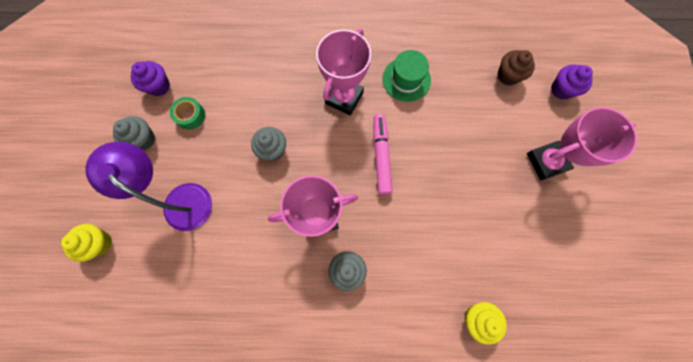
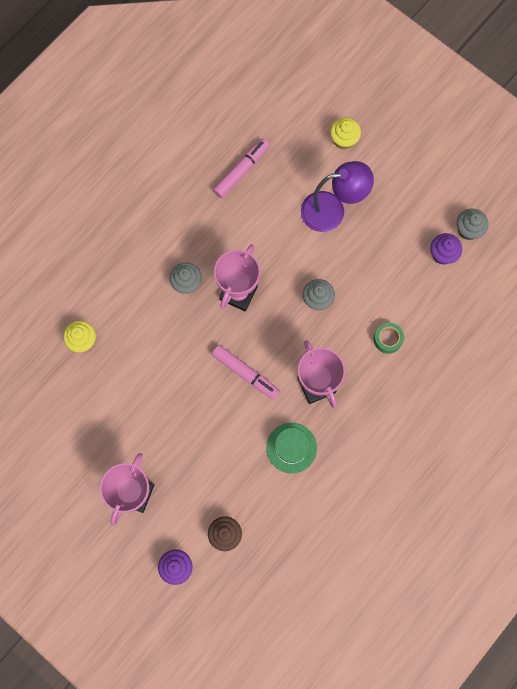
camera: 130 degrees right, 0 degrees up
(143, 139) = (403, 215): grey cupcake -> grey cupcake (468, 230)
(190, 115) = (396, 260): green tape -> green tape (387, 339)
(198, 313) = (241, 171): none -> pink marker

